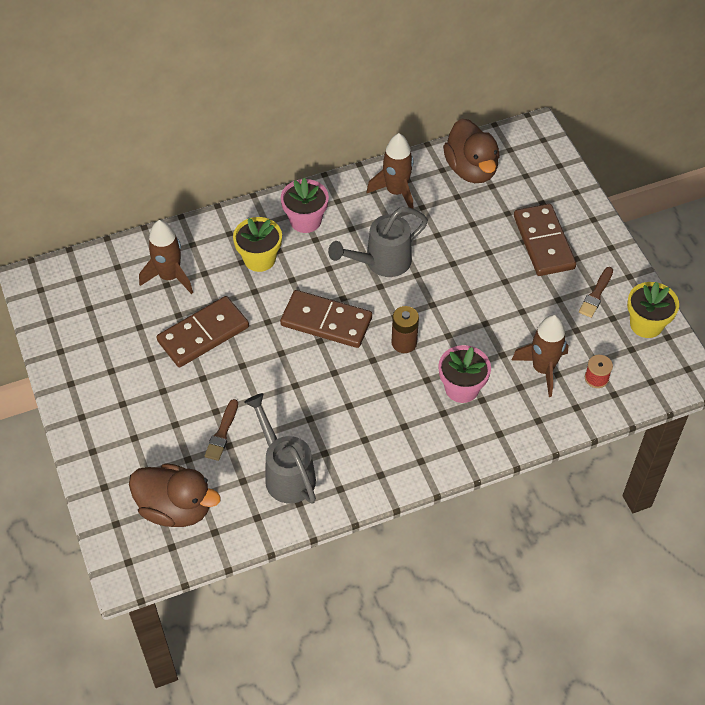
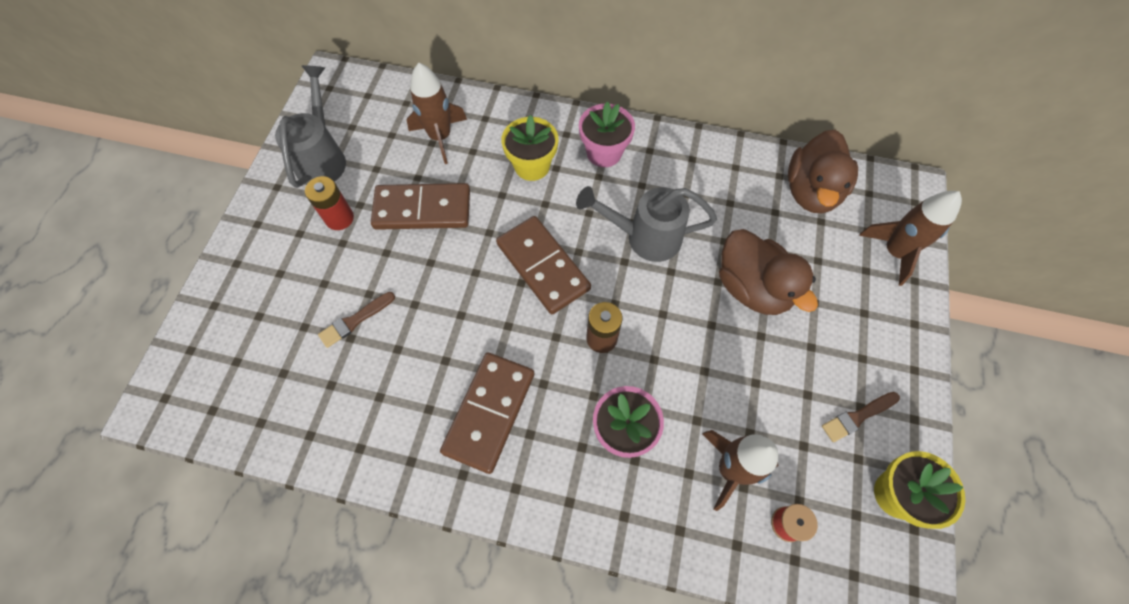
camera: 35 degrees right, 10 degrees up
(144, 376) = (339, 218): none -> red battery
(175, 508) = (250, 371): brown duck -> brown duck (752, 288)
(285, 473) = (375, 405): grey watering can -> grey watering can (323, 157)
(396, 192) = (715, 173): brown rocket -> brown rocket (894, 252)
(543, 242) = (836, 317): brown domino -> brown domino (489, 412)

